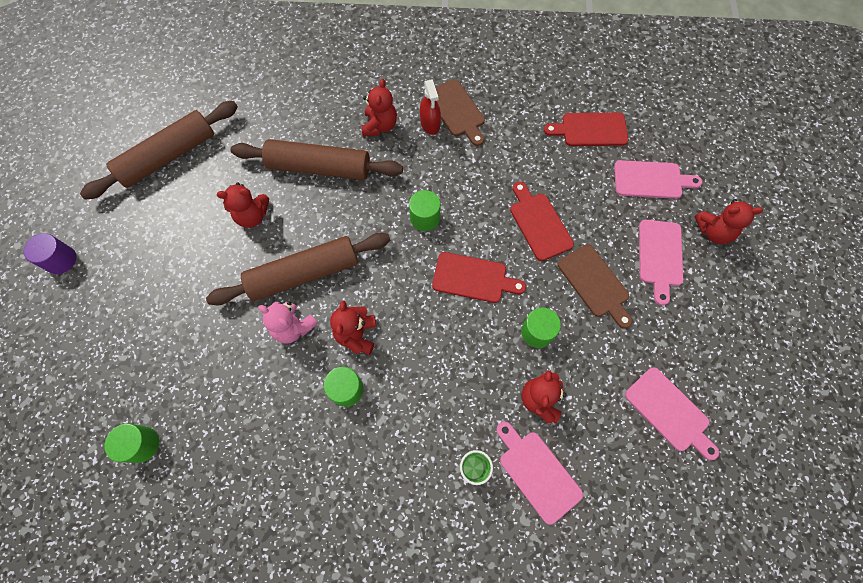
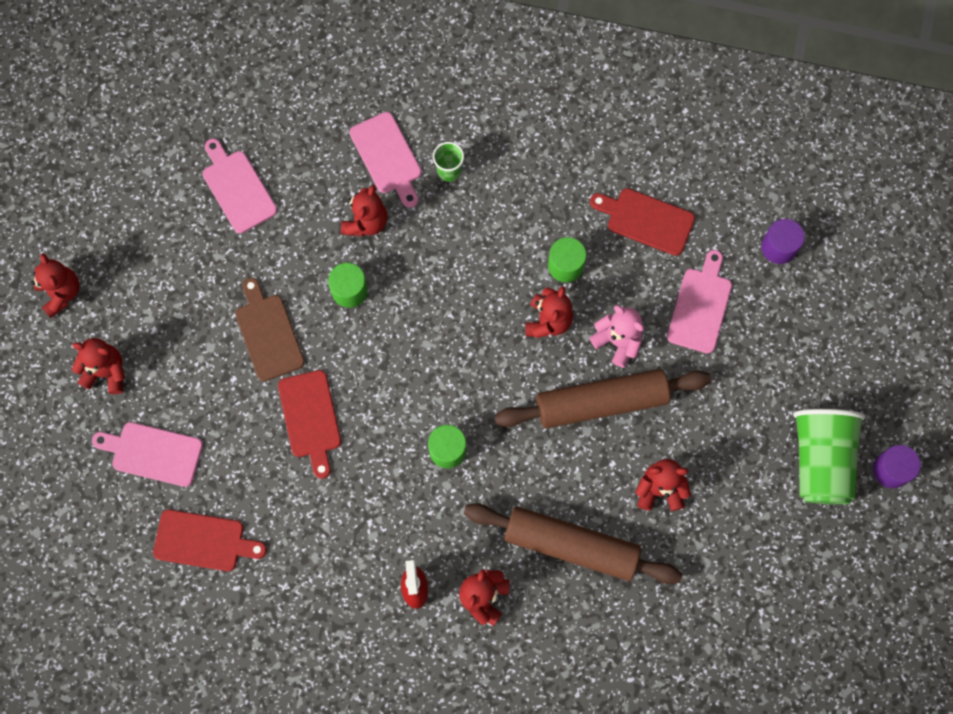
camera: 170 degrees left, 5 degrees up
(119, 258) = (820, 460): none -> green cup
(142, 444) = (779, 247): green cylinder -> purple cylinder
(168, 156) = (769, 597): brown rolling pin -> none
(457, 111) = (374, 604): brown cutting board -> none
(473, 278) = (405, 363): red cutting board -> red cutting board (646, 220)
(660, 256) = (181, 352): pink cutting board -> pink cutting board (700, 306)
(781, 288) = (61, 293): none -> red teddy bear

